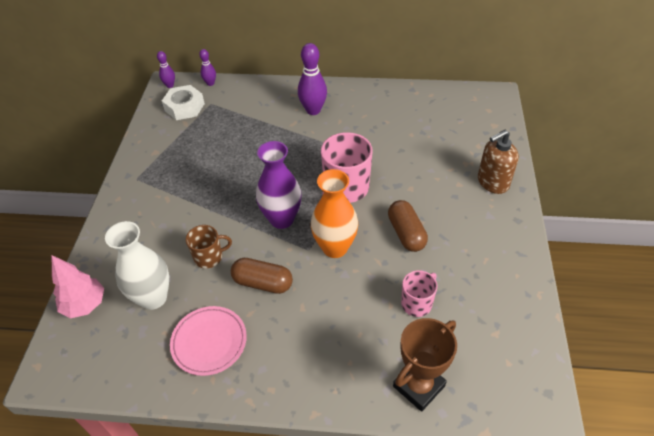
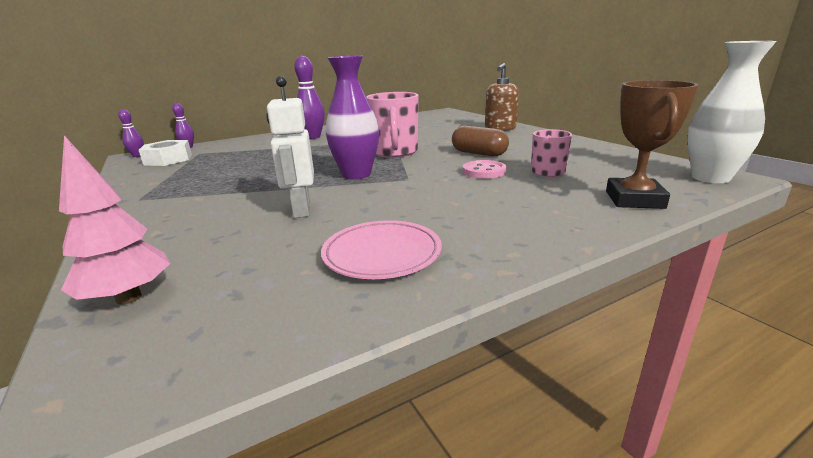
camera: 35 degrees left, 25 degrees down
(153, 298) = (254, 254): white vase -> white vase (710, 178)
(209, 257) = (301, 210): brown mug -> white robot
(263, 283) = (389, 204): brown capsule -> none
(335, 247) = (431, 172): orange vase -> none
(372, 271) = (484, 171): none -> pink button

